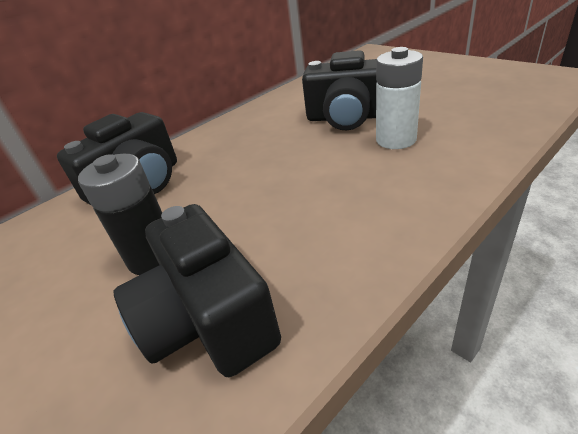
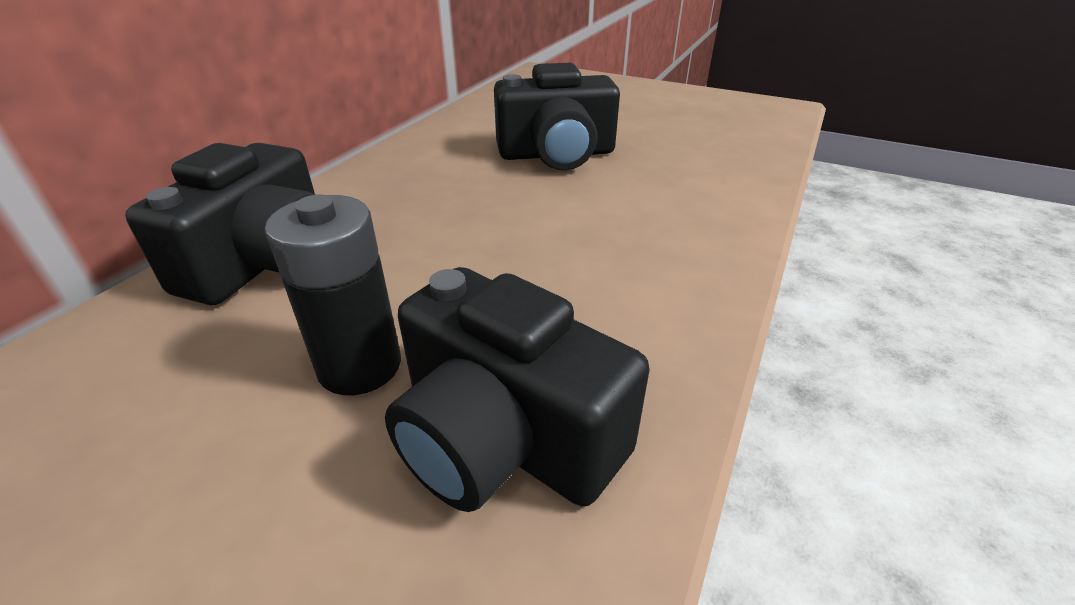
camera: 25 degrees left, 0 degrees up
(396, 140) = (634, 180): white battery -> none

